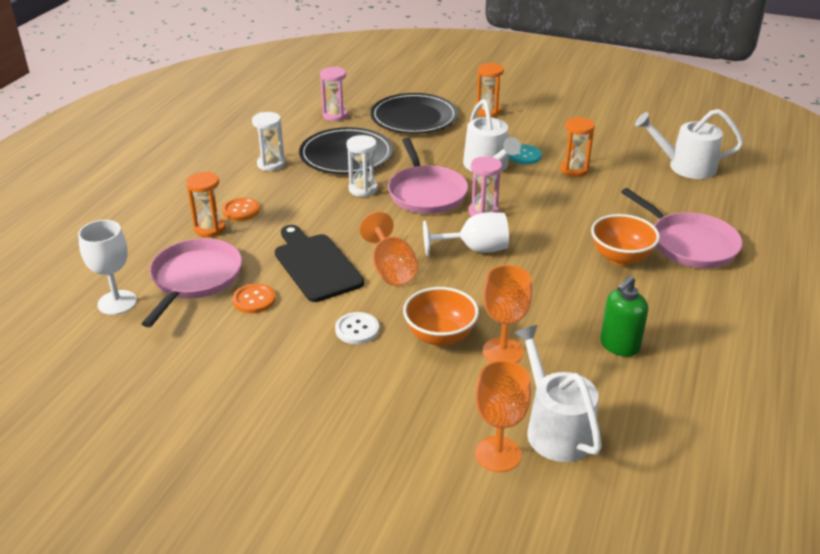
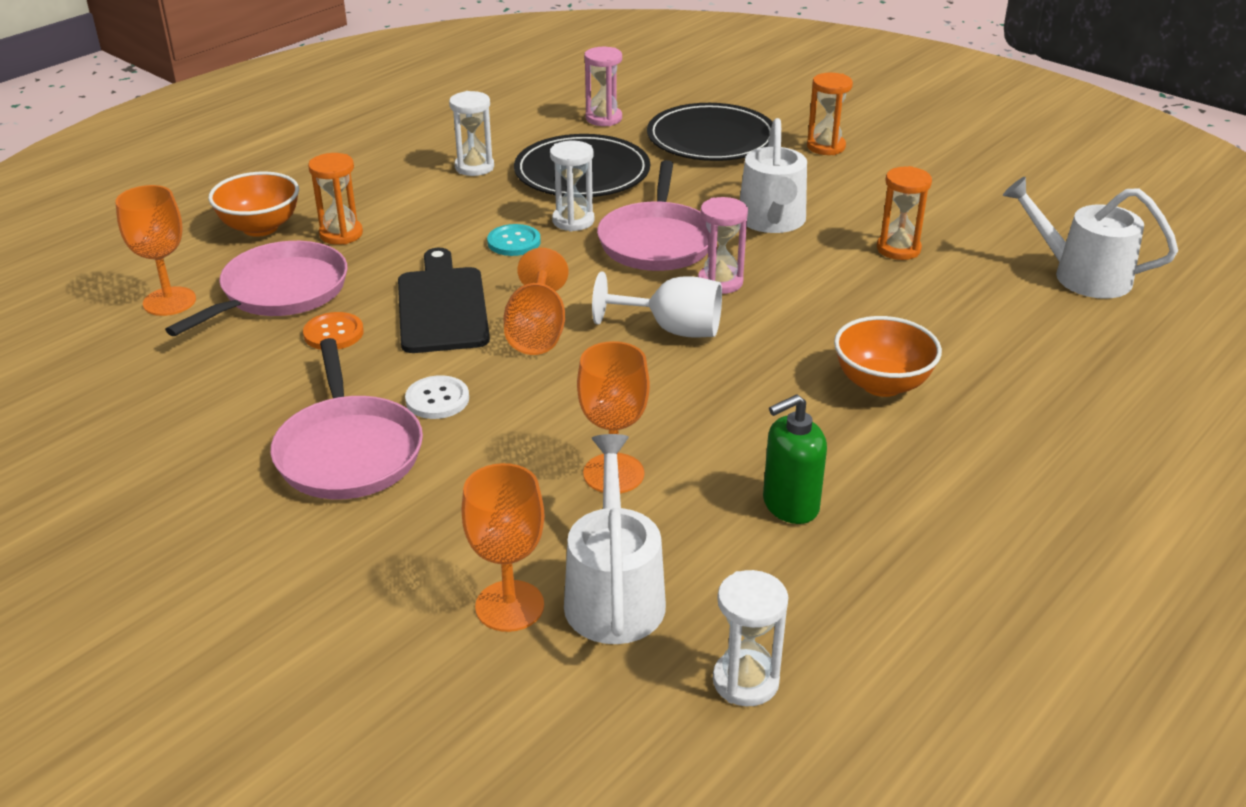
camera: 20 degrees right, 0 degrees up
(117, 302) = (169, 301): white goblet -> orange goblet
(241, 210) = (395, 219): orange button -> none
(440, 336) = (541, 433): orange bowl -> orange bowl (260, 227)
(524, 156) = (836, 216): turquoise button -> turquoise button (514, 242)
(666, 461) = (745, 681): none -> white hourglass
(689, 244) = (1006, 387): pink pan -> pink pan (348, 452)

